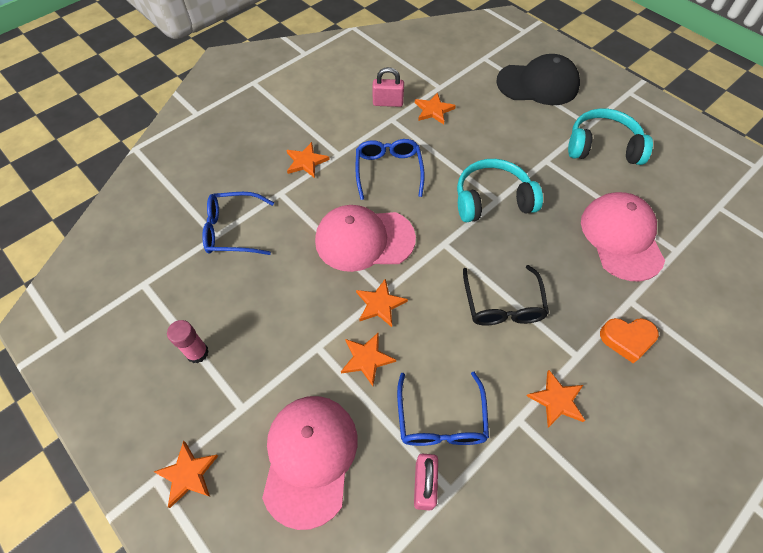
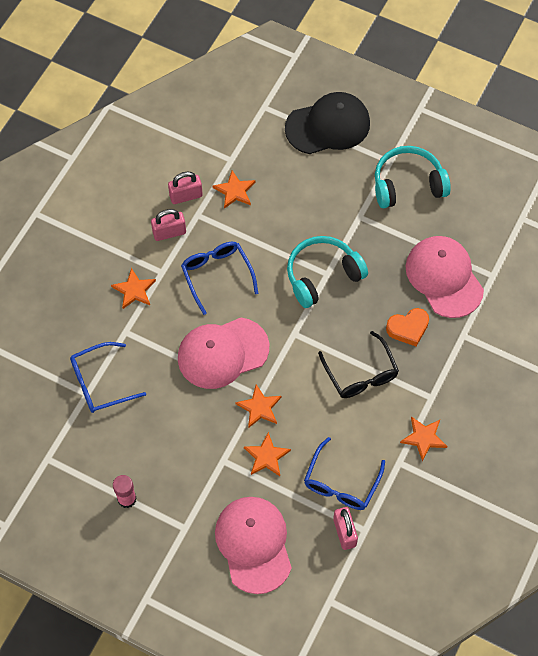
camera: 20 degrees left, 5 degrees up
(188, 474) = (168, 587): orange star -> none
(360, 126) = (169, 232): none -> pink padlock
(441, 420) = (341, 483): blue glasses -> blue glasses turned 45 degrees clockwise
(627, 339) = (466, 370): orange heart -> orange heart (408, 328)

